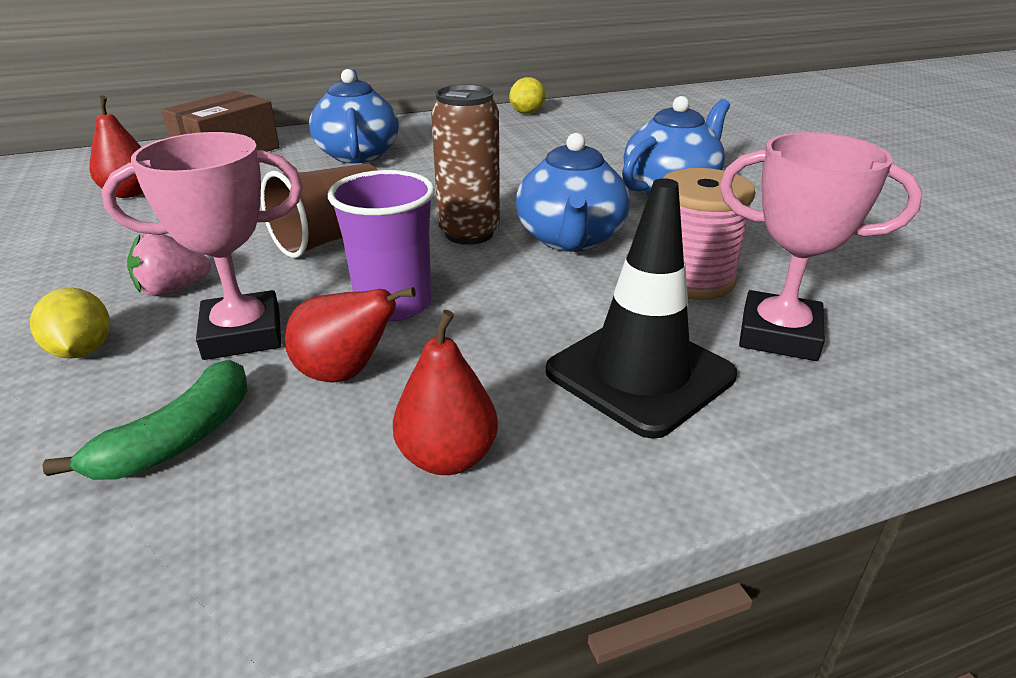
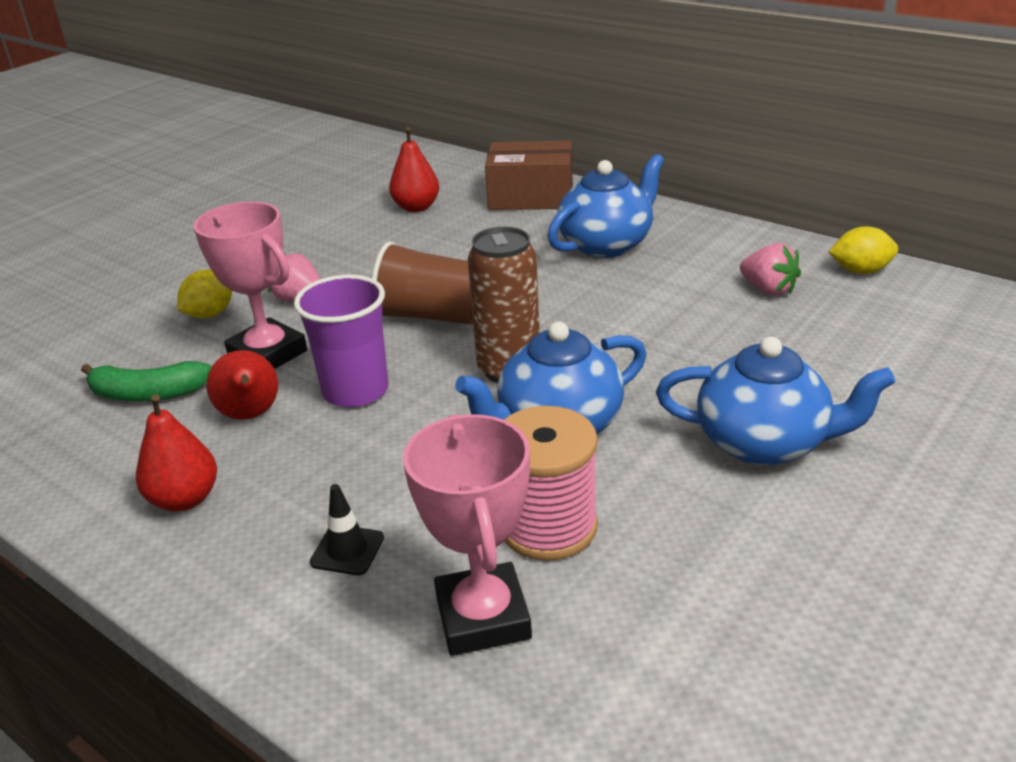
camera: 60 degrees right, 0 degrees up
(506, 136) = (768, 289): none -> pink strawberry
(640, 374) = (347, 550): black traffic cone -> black traffic cone, size x0.44

